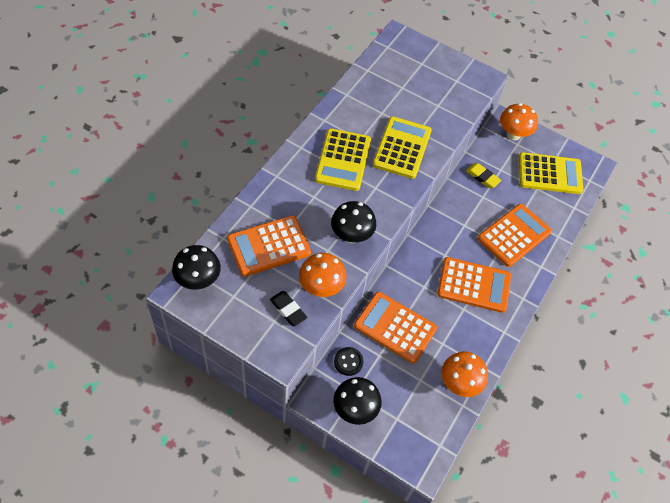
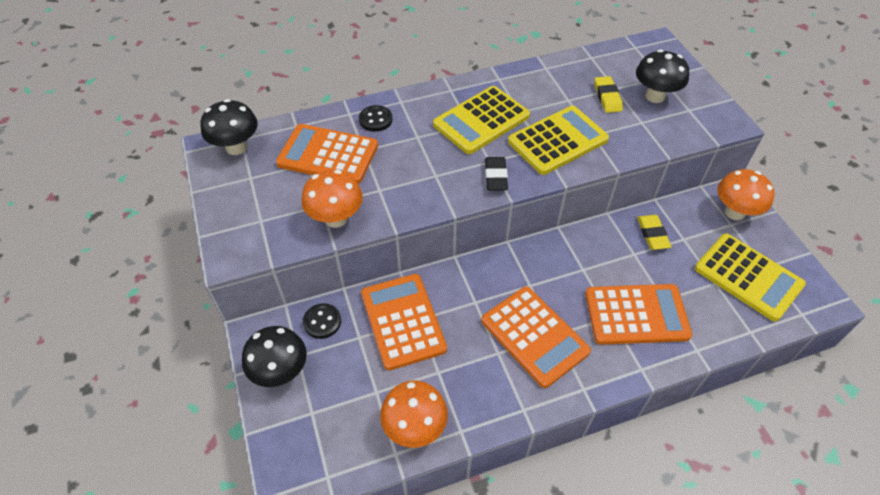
camera: 45 degrees right, 5 degrees down
(273, 200) = (375, 120): none -> black button
(288, 310) = (283, 219): black eraser -> black eraser (495, 176)
(351, 235) = (417, 190): black mushroom -> black mushroom (655, 96)
(403, 97) = (607, 97): none -> yellow eraser

